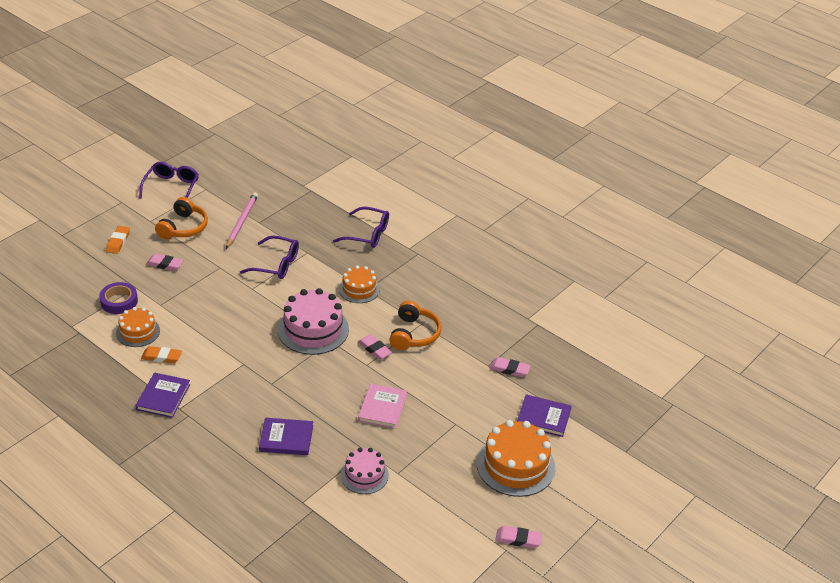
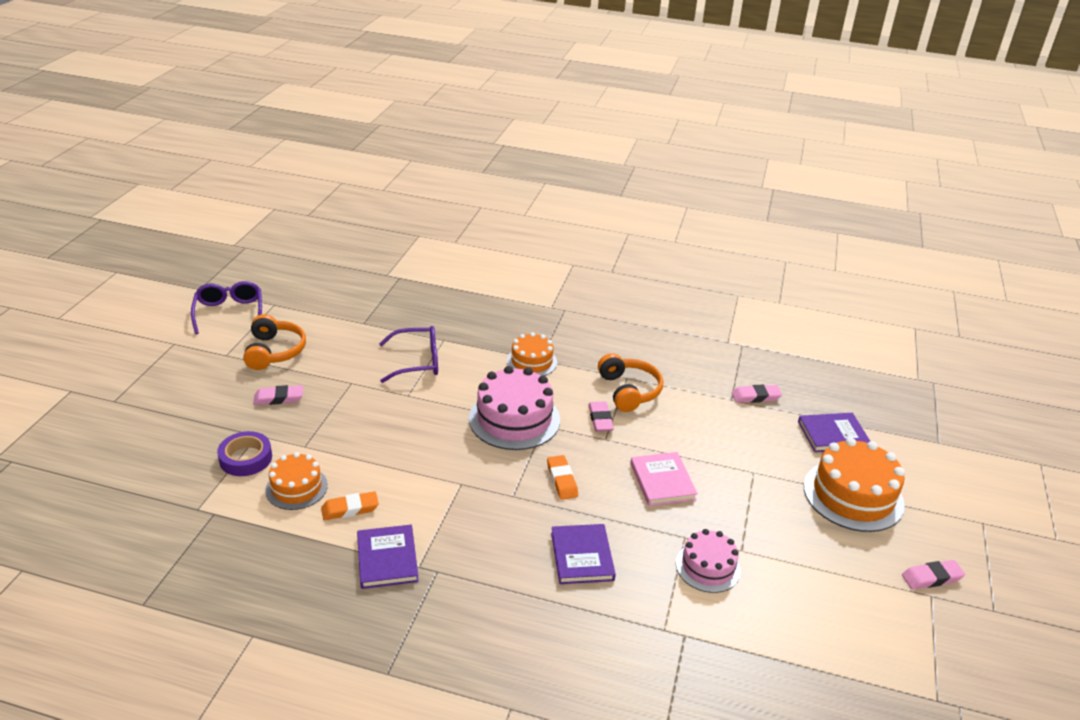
camera: 25 degrees left, 5 degrees down
(118, 242) = (198, 389): orange eraser -> orange eraser (562, 480)
(242, 222) = (342, 328): pink pencil -> none
(286, 438) = (582, 556): purple book -> purple book turned 75 degrees counterclockwise
(368, 234) = (496, 305): purple glasses -> none
(375, 349) = (600, 419): pink eraser -> pink eraser turned 60 degrees clockwise

